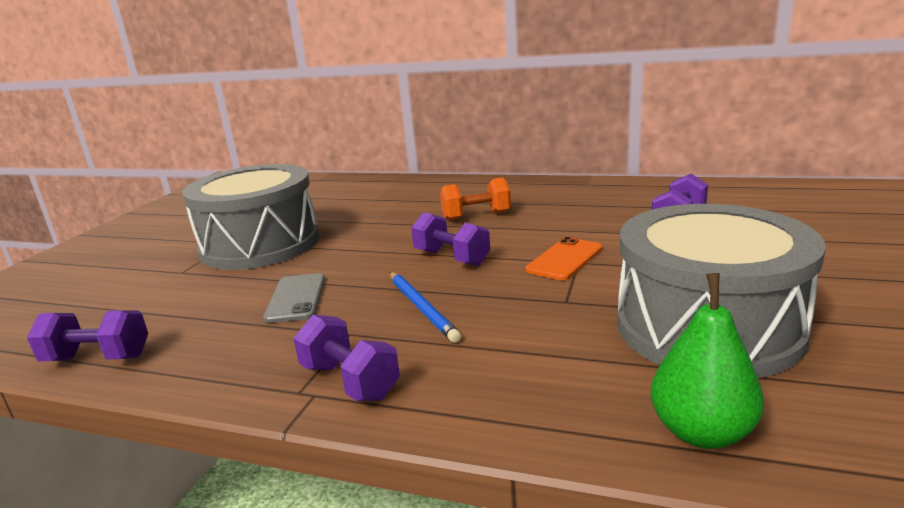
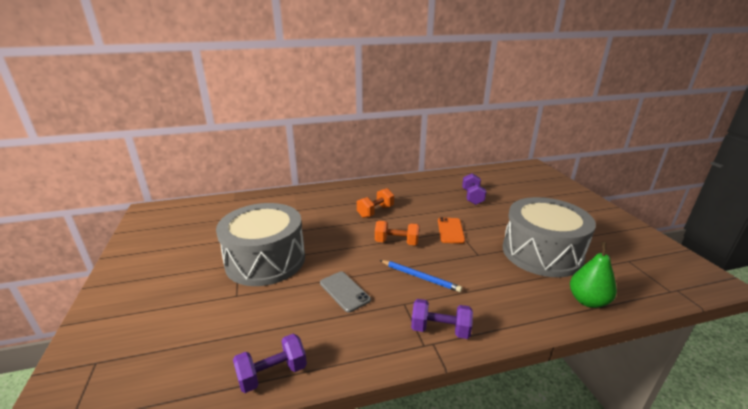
camera: 35 degrees left, 5 degrees up
(451, 258) = (396, 242): purple dumbbell -> orange dumbbell

